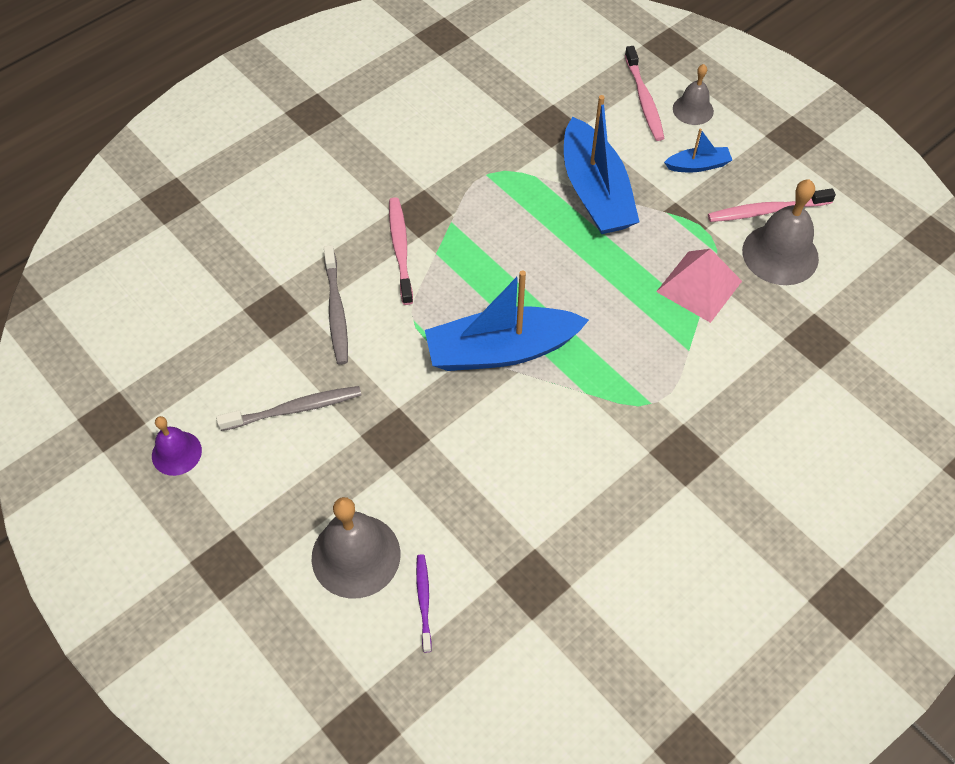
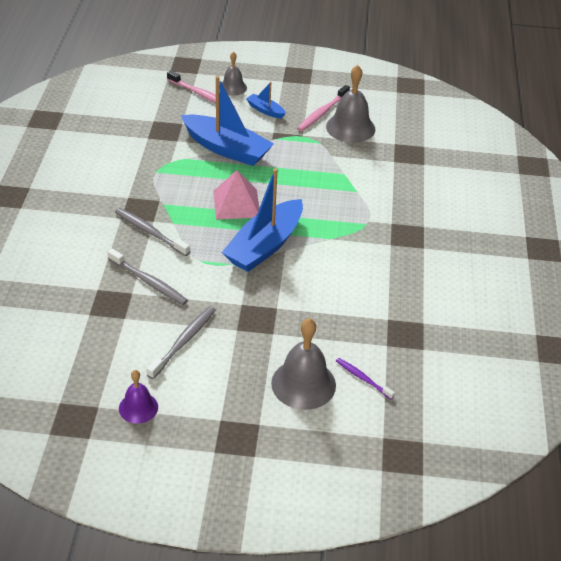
camera: 45 degrees left, 15 degrees down
(400, 249) = (150, 232): pink toothbrush -> grey toothbrush
(698, 165) = (265, 110): blue boat -> blue boat turned 90 degrees counterclockwise
(699, 286) = (329, 161): pink pyramid -> pink pyramid (236, 203)

